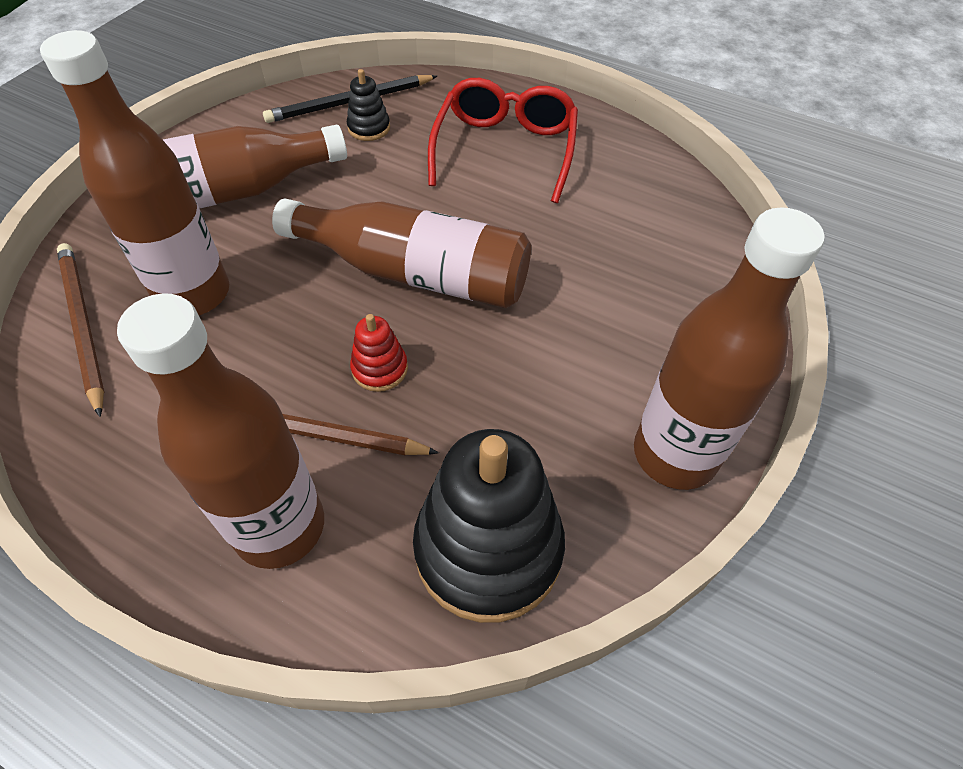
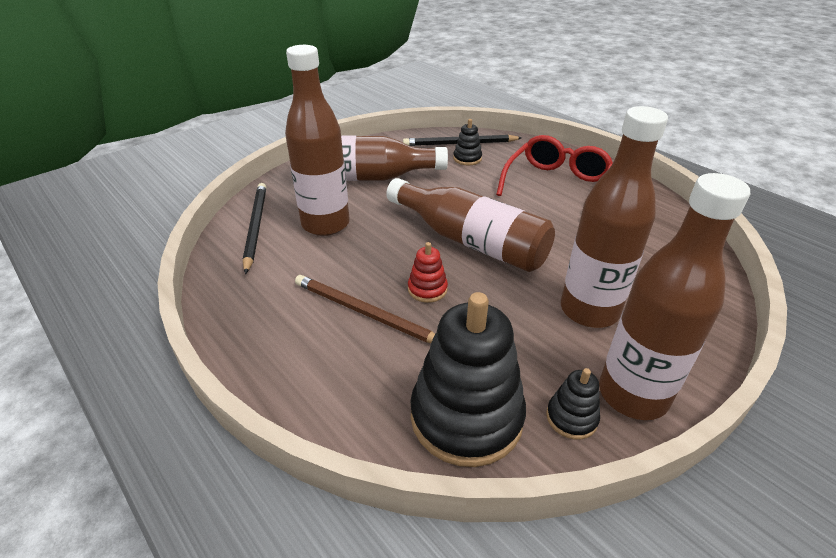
camera: 20 degrees right, 15 degrees down
(83, 325) = (256, 227): brown pencil -> black pencil
(279, 527) = (328, 363): brown bottle -> brown bottle (589, 310)
(613, 509) = (571, 418): none -> black stacking toy

